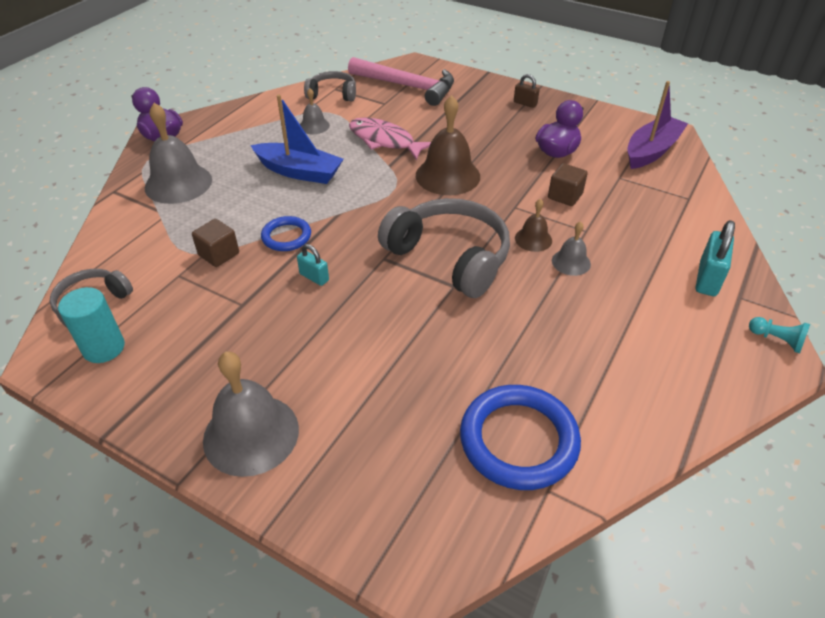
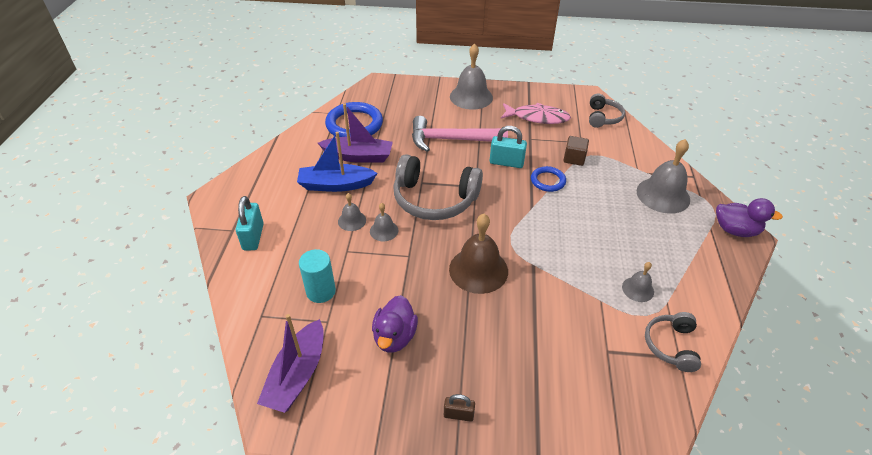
camera: 155 degrees right, 0 degrees up
(104, 348) = (570, 104): turquoise cylinder -> turquoise cylinder (321, 291)
(299, 172) = (594, 233): blue boat -> blue boat (336, 185)
(314, 277) = (506, 162): turquoise padlock -> turquoise padlock, size x1.67
(332, 94) = (671, 345): grey headphones -> grey headphones turned 120 degrees clockwise
(385, 141) = (560, 293): pink fish -> pink fish (537, 117)
(408, 86) = (609, 395): pink hammer -> pink hammer (451, 140)
(532, 360) = (358, 156): none -> purple boat
(533, 239) = (384, 230): brown bell -> grey bell
(565, 196) = (371, 280): brown cube -> none
(777, 340) = (214, 207): turquoise pawn -> none

